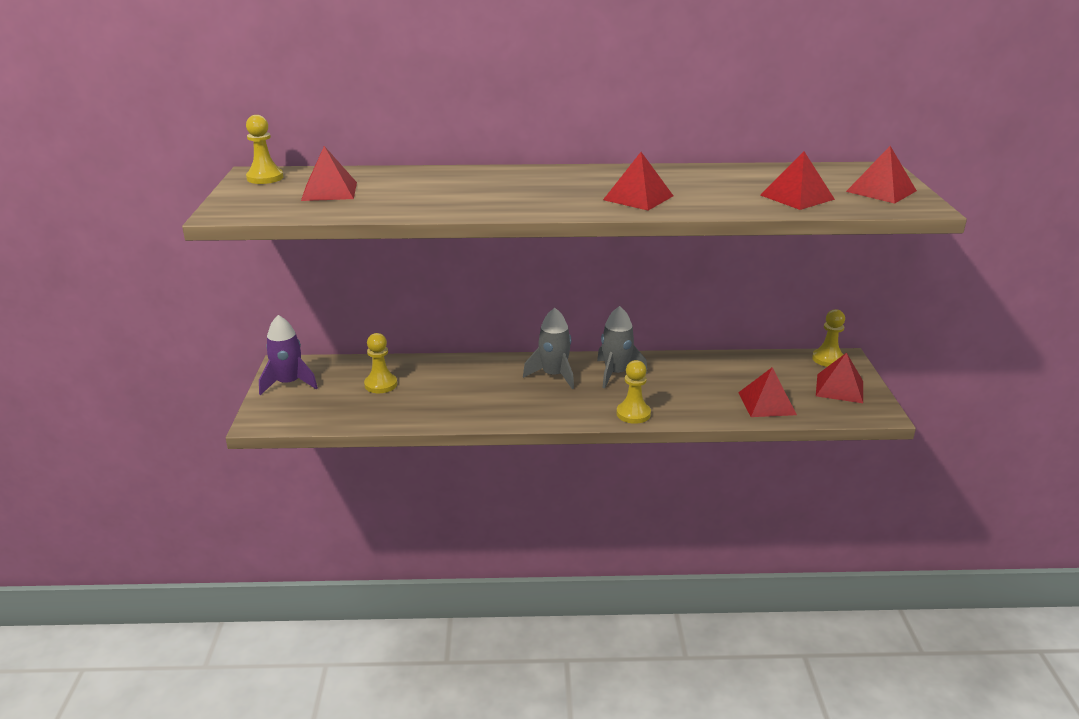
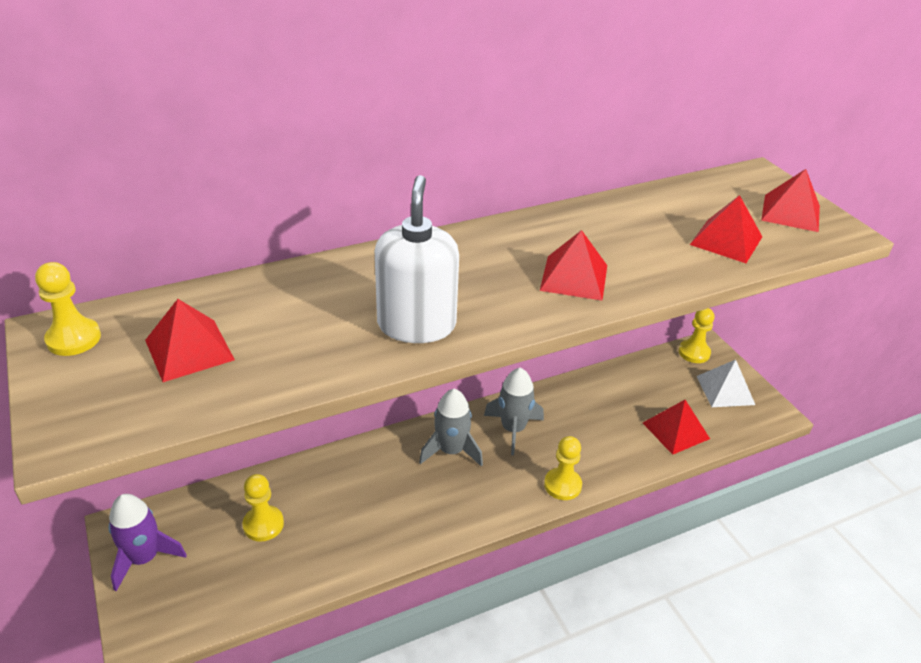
camera: 25 degrees left, 10 degrees up
(491, 202) = (416, 325): none -> white soap dispenser
(839, 388) = (725, 390): red pyramid -> white pyramid

